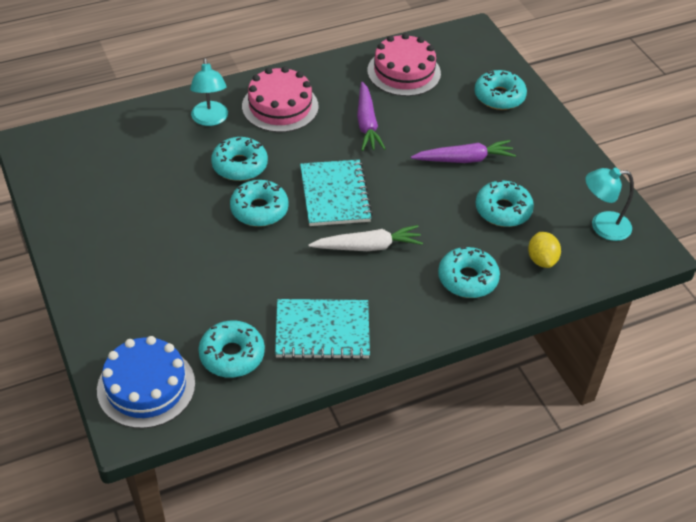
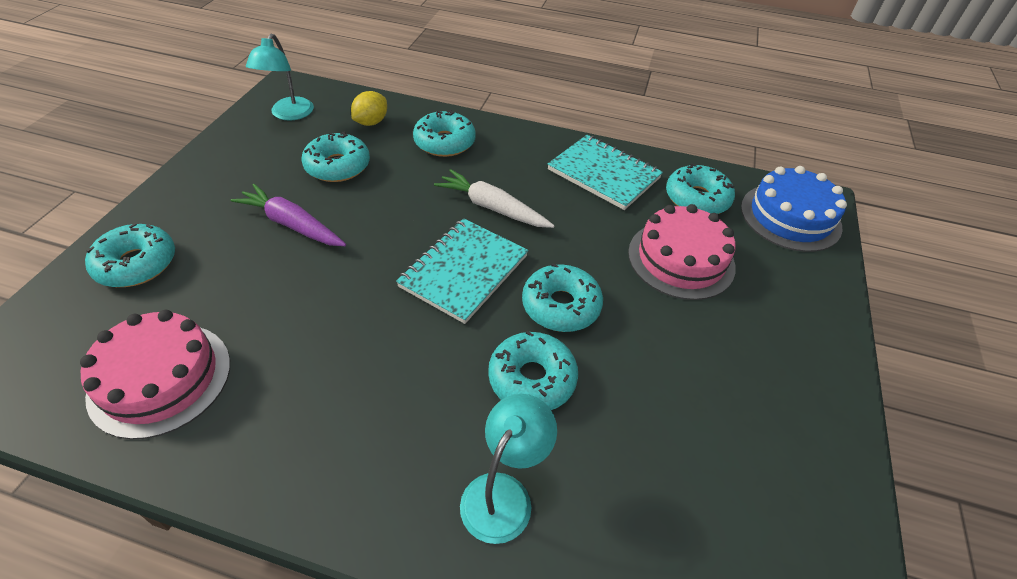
camera: 140 degrees left, 0 degrees up
(280, 106) = (384, 442): pink cake -> pink cake (681, 259)
(367, 123) = (318, 332): purple carrot -> none
(602, 226) = (289, 114): turquoise lamp -> turquoise lamp turned 60 degrees clockwise

